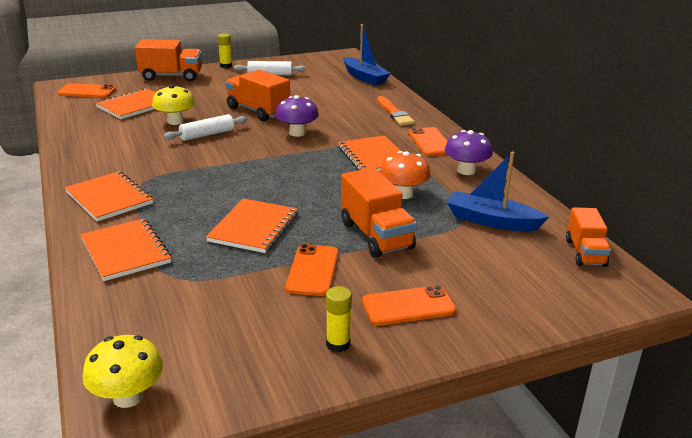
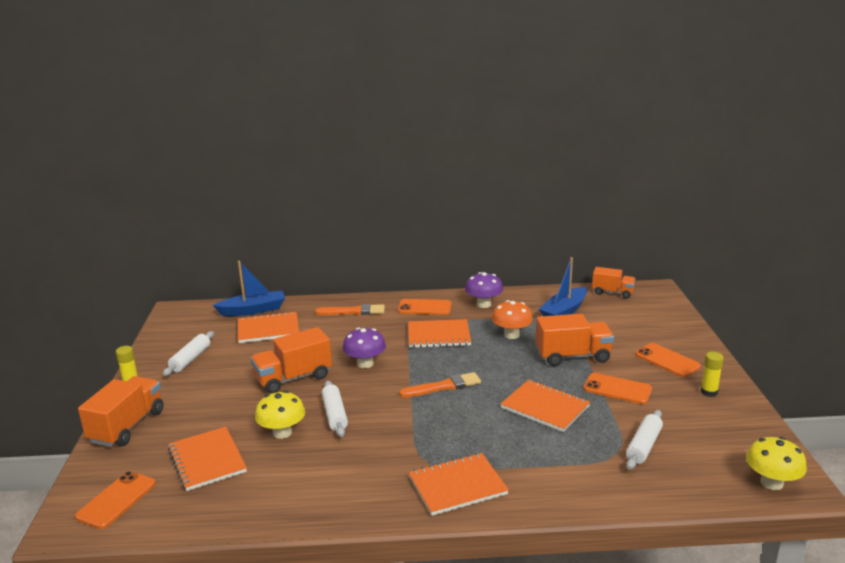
camera: 70 degrees left, 5 degrees down
(125, 251) = (569, 478): orange notebook -> orange notebook (268, 329)
(192, 294) = (643, 446): none -> white rolling pin
(272, 172) = (443, 386): none -> orange brush
(408, 306) = (667, 360): orange phone -> orange phone turned 45 degrees counterclockwise

